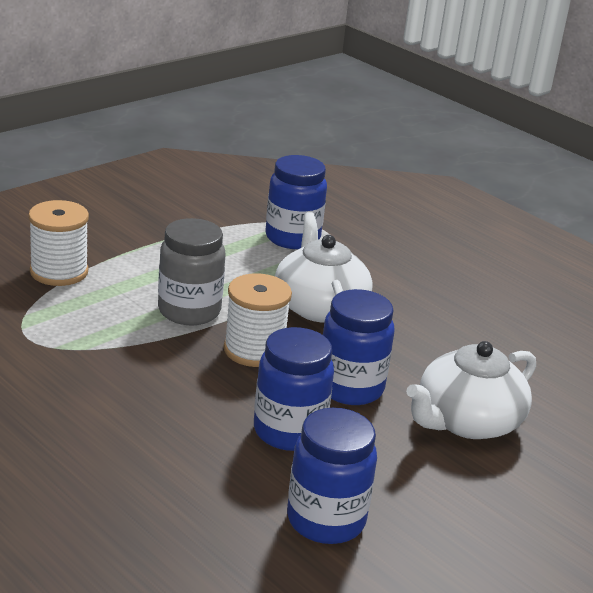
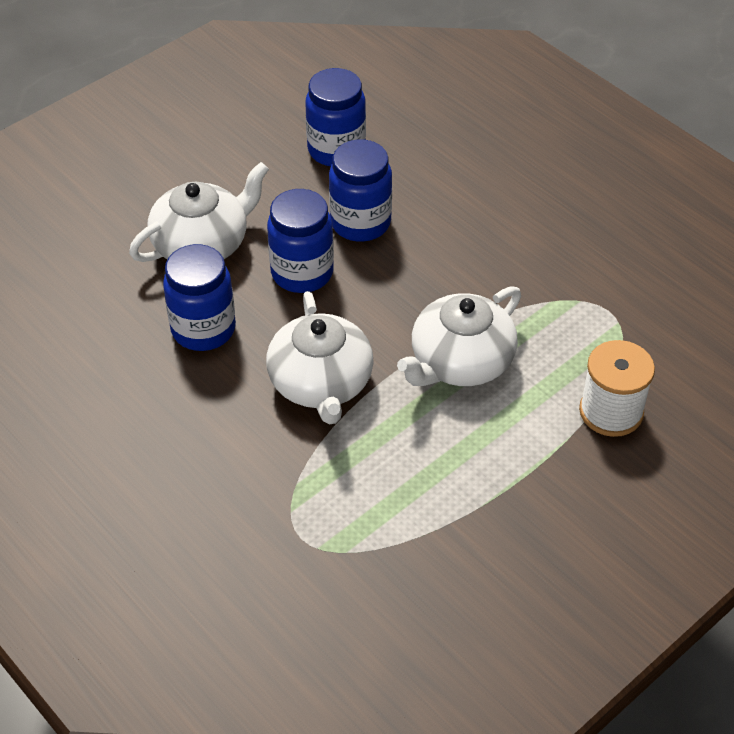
camera: 175 degrees left, 20 degrees up
(189, 311) = (460, 361): grey jar -> white teapot
(254, 350) = (391, 312): white spool -> none
(292, 238) = (345, 512): blue jar -> blue jar (203, 329)

